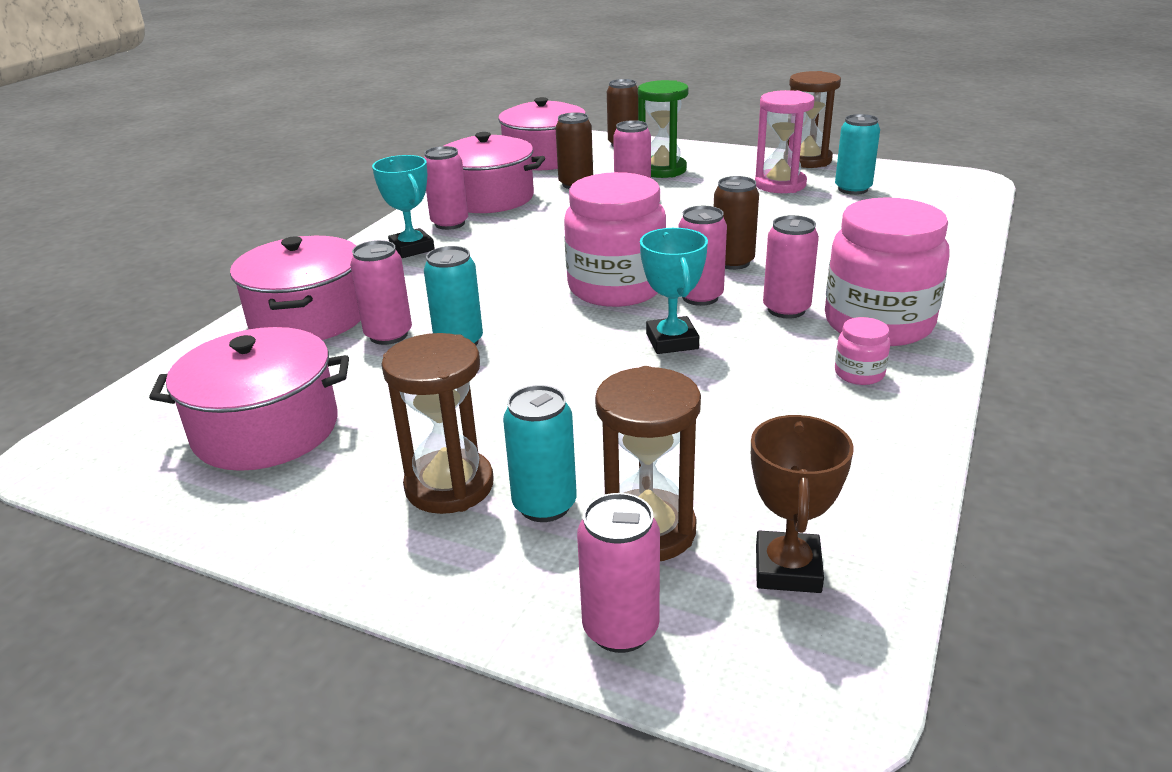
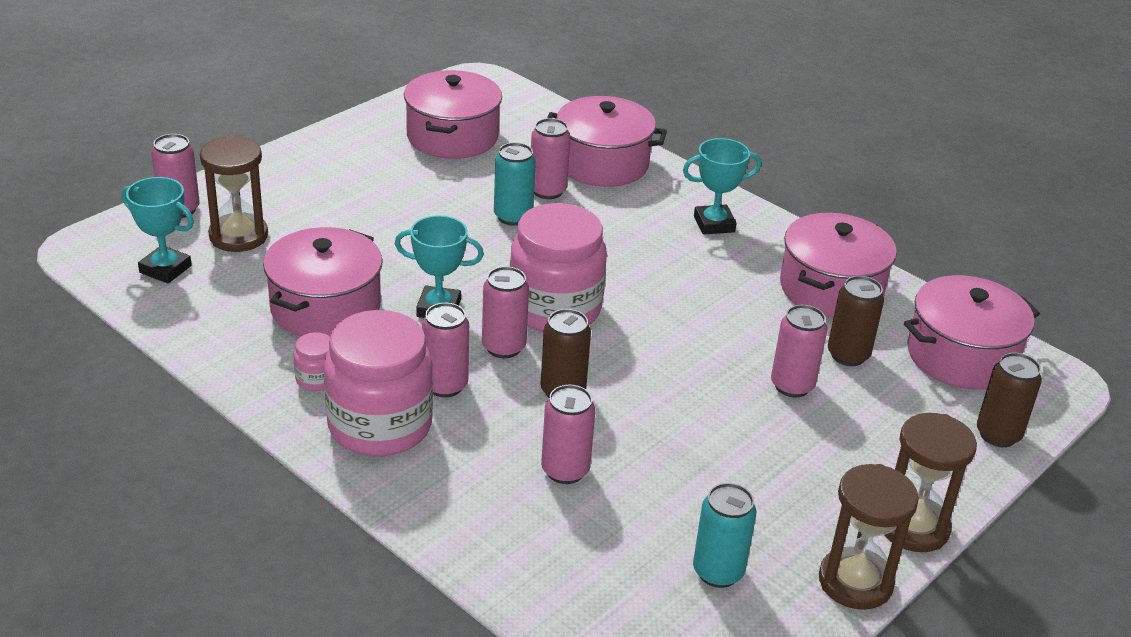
camera: 105 degrees right, 5 degrees up
(449, 486) = (339, 184): brown hourglass -> brown hourglass (913, 527)
(450, 223) = (766, 253): pink can -> pink can (565, 470)
(544, 505) = (292, 210): turquoise can -> none
(662, 170) = (871, 435): green hourglass -> none
(738, 406) = (325, 307): none -> pink pot
(780, 185) = (767, 514): pink hourglass -> none
(787, 569) = (165, 269): brown trophy -> turquoise trophy

